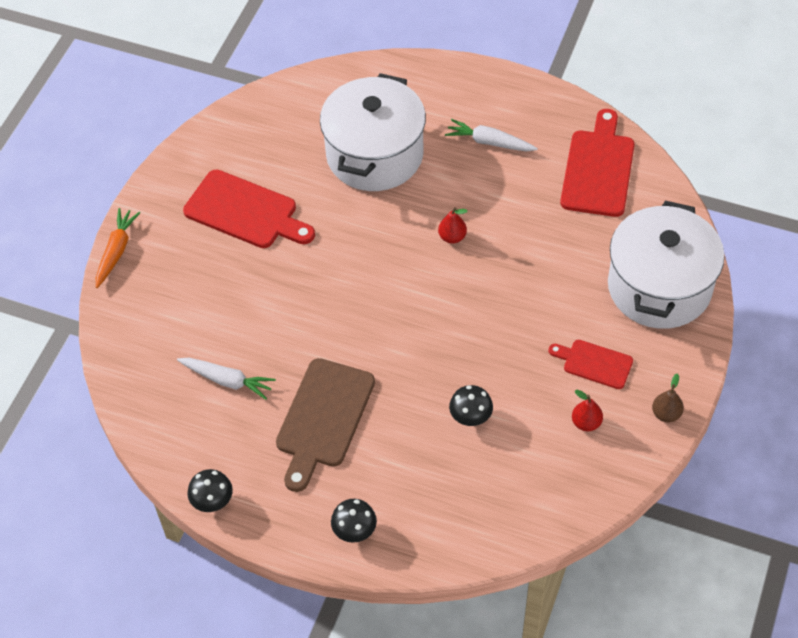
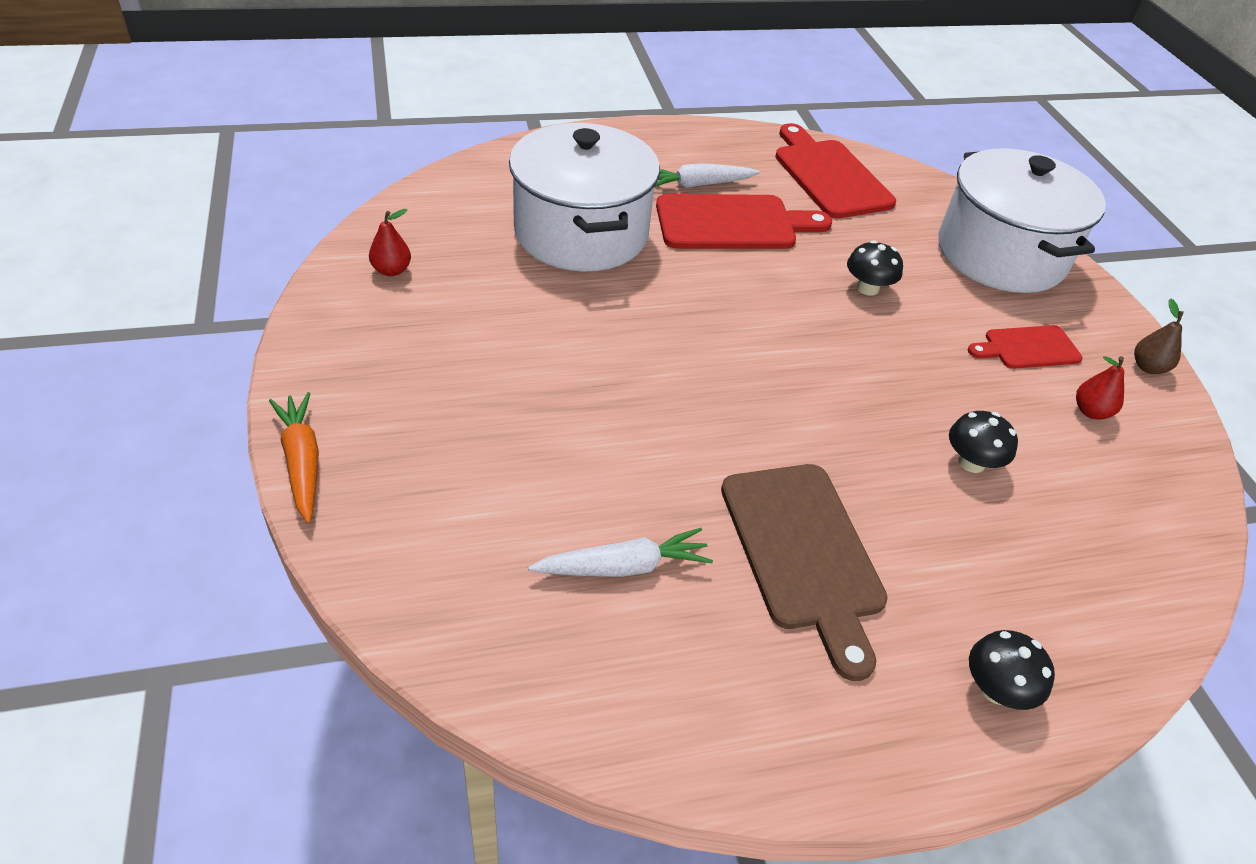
camera: 40 degrees left, 10 degrees down
(212, 500) = (760, 767): black mushroom -> black mushroom (867, 288)
(245, 212) = (466, 343): red cutting board -> red cutting board (732, 223)
(452, 237) = (750, 282): red pear -> red pear (391, 270)

